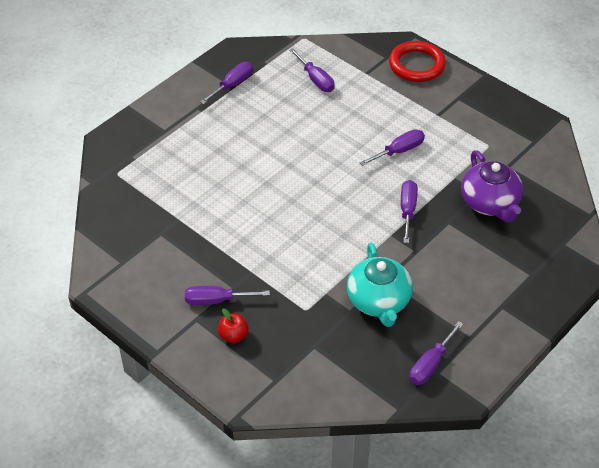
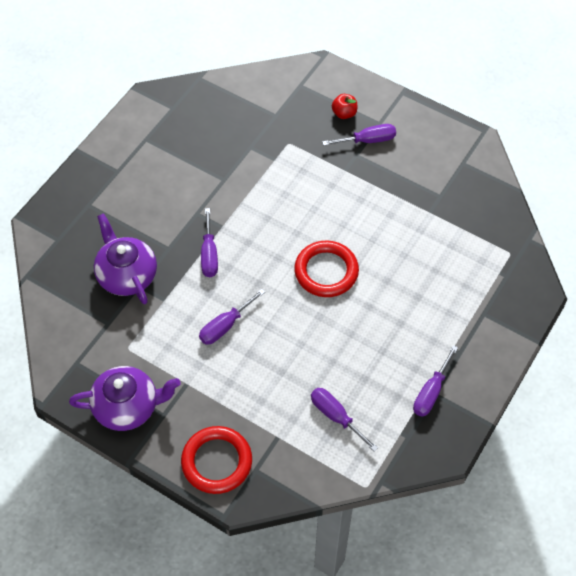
camera: 170 degrees right, 10 degrees up
(296, 181) = (326, 271): none -> red ring
(378, 301) = (226, 159): turquoise teapot -> none
(430, 364) = (177, 113): purple screwdriver -> none
(488, 106) = (127, 407): none -> purple teapot

